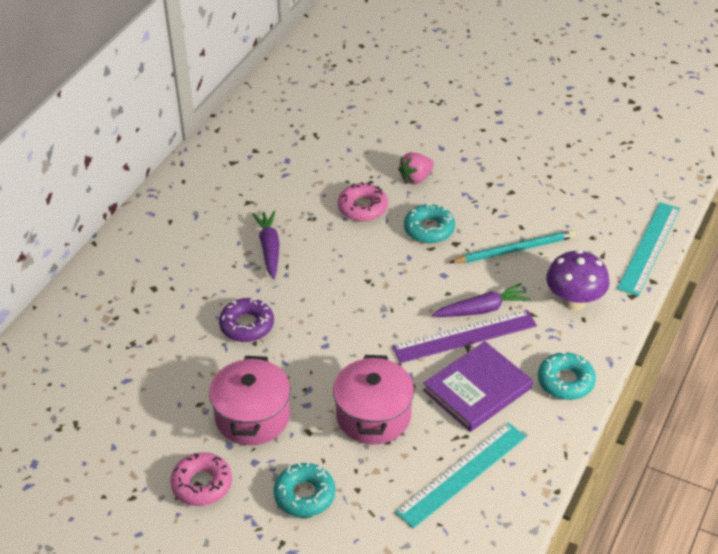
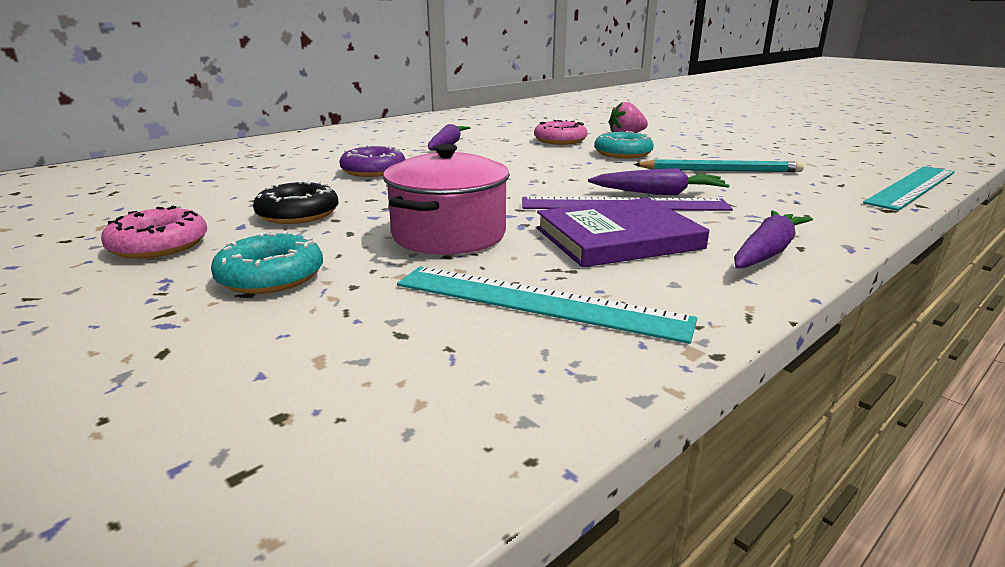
camera: 20 degrees right, 20 degrees down
(252, 417) = (298, 214): pink pot -> black donut
(462, 474) = (538, 302): turquoise ruler -> turquoise ruler turned 45 degrees clockwise
(565, 381) = (767, 252): turquoise donut -> purple carrot
(574, 301) = (794, 203): purple mushroom -> none

